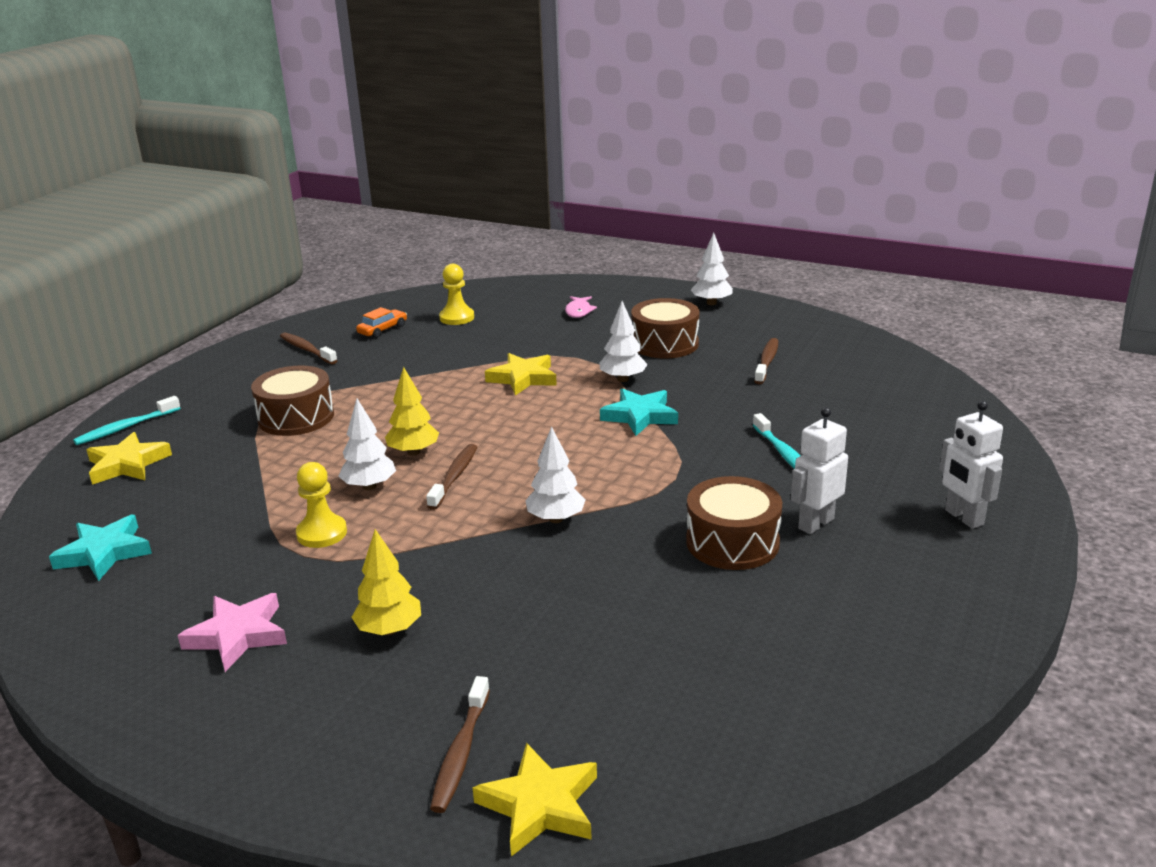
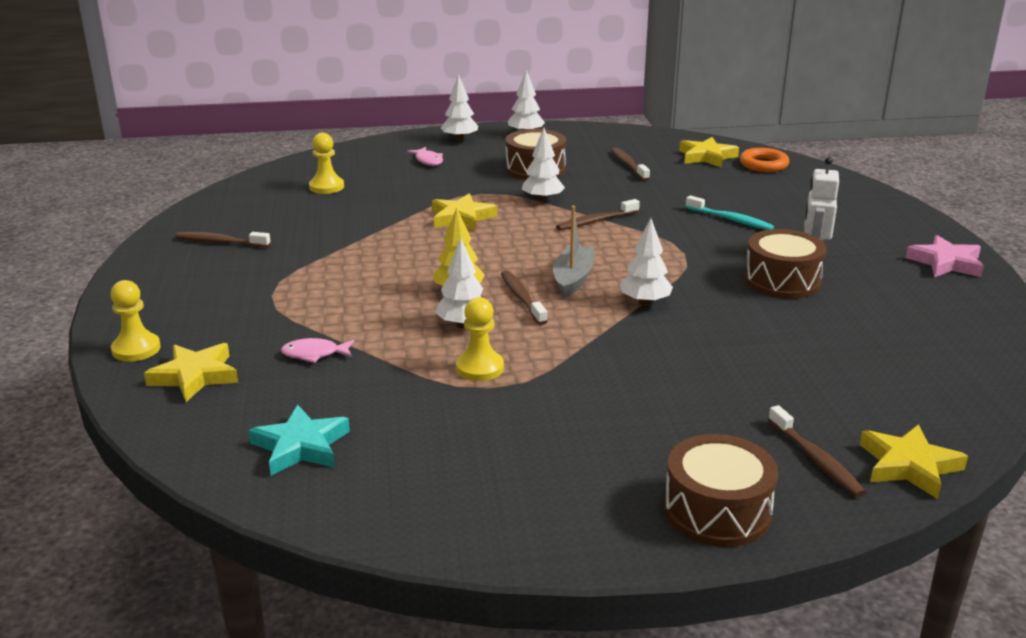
camera: 35 degrees left, 0 degrees up
(126, 428) = (136, 349): turquoise toothbrush -> yellow pawn
(226, 474) = (314, 354): none -> pink fish
(237, 635) = (533, 457): pink star -> pink star (946, 263)
(296, 417) = (305, 295): brown drum -> brown drum (717, 511)
(382, 330) = (270, 210): orange car -> none
(389, 630) = (644, 410): yellow tree -> none
(527, 471) = (573, 279): none -> grey boat
(640, 295) = (460, 139): none -> white tree
(640, 416) = (596, 221): turquoise star -> brown toothbrush
(869, 372) = (707, 157): none -> yellow star
(924, 398) = (763, 164): none -> orange ring
(963, 517) = (888, 227): white robot -> none

